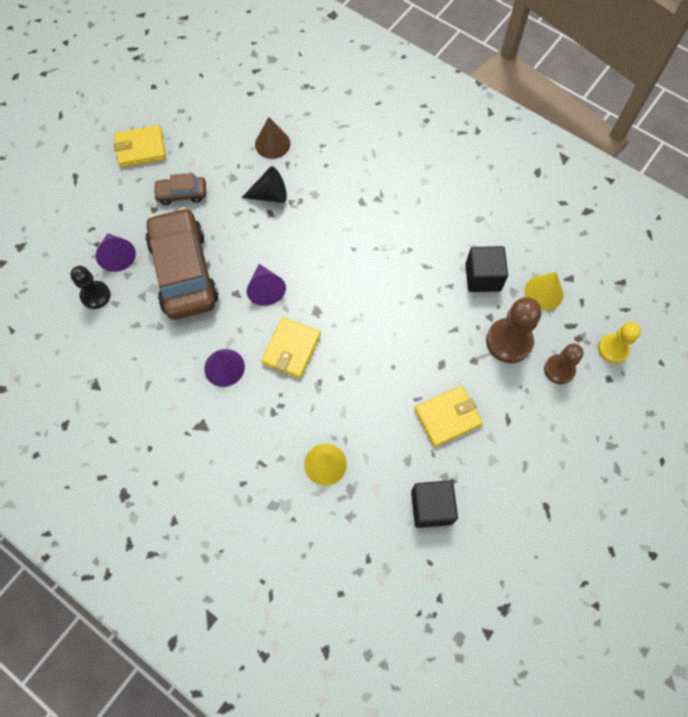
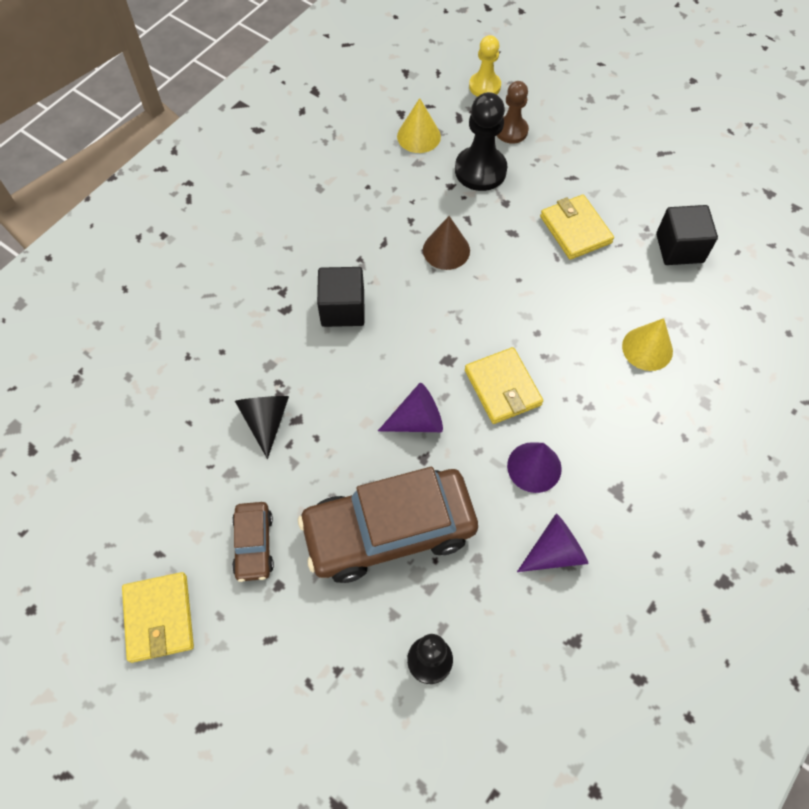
camera: 90 degrees left, 5 degrees down
(117, 256) = (361, 633): purple cone -> purple cone (555, 552)
(272, 144) = (176, 420): brown cone -> brown cone (446, 250)
(291, 349) = (502, 387): yellow wallet -> yellow wallet turned 45 degrees clockwise
(483, 277) = (399, 189): black cube -> black cube (343, 309)
(509, 341) = (480, 170): brown pawn -> black pawn

